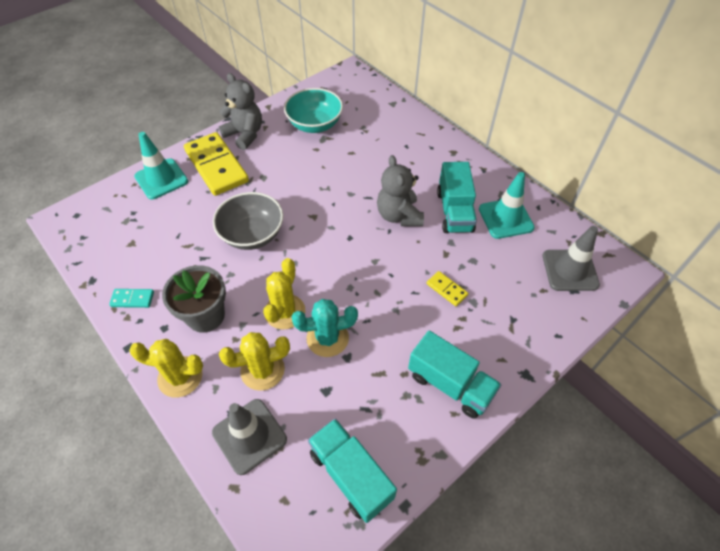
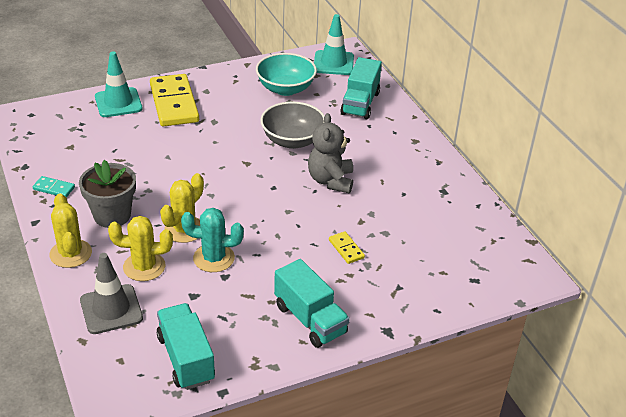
camera: 15 degrees right, 15 degrees down
(180, 377) = (70, 254): yellow cactus -> yellow cactus turned 45 degrees clockwise
(245, 134) = (213, 83): grey teddy bear -> none
(252, 235) = (182, 164): grey bowl -> grey bowl (292, 140)
(454, 211) = (388, 190): turquoise truck -> turquoise truck (360, 103)
(505, 218) = (438, 207): turquoise traffic cone -> turquoise traffic cone (333, 63)
(570, 270) = (480, 263): grey traffic cone -> none

